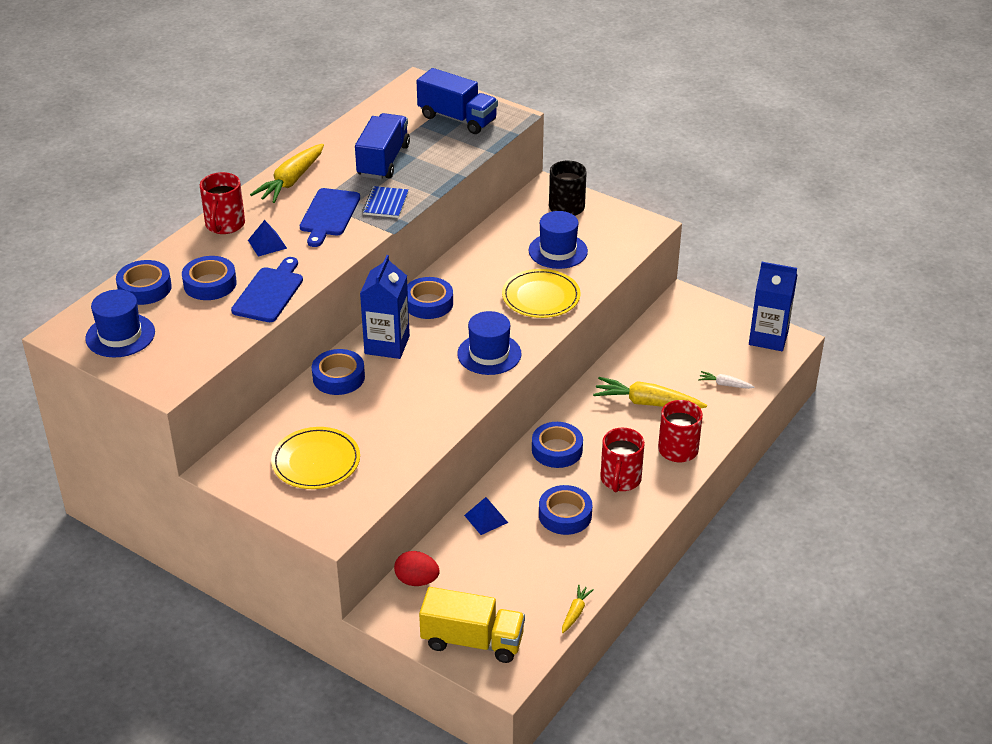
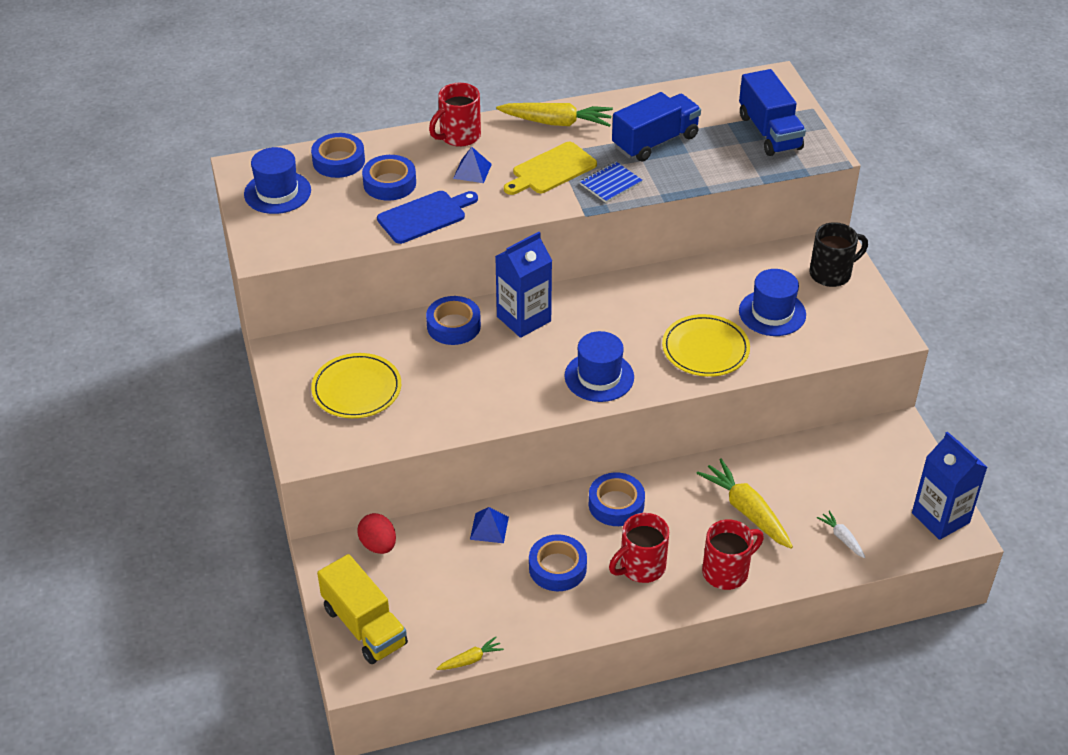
camera: 40 degrees right, 5 degrees up
(291, 181) = (556, 122): yellow carrot -> yellow carrot turned 150 degrees counterclockwise
(329, 215) = (551, 170): blue cutting board -> yellow cutting board
(428, 303) = (600, 300): blue tape -> none

